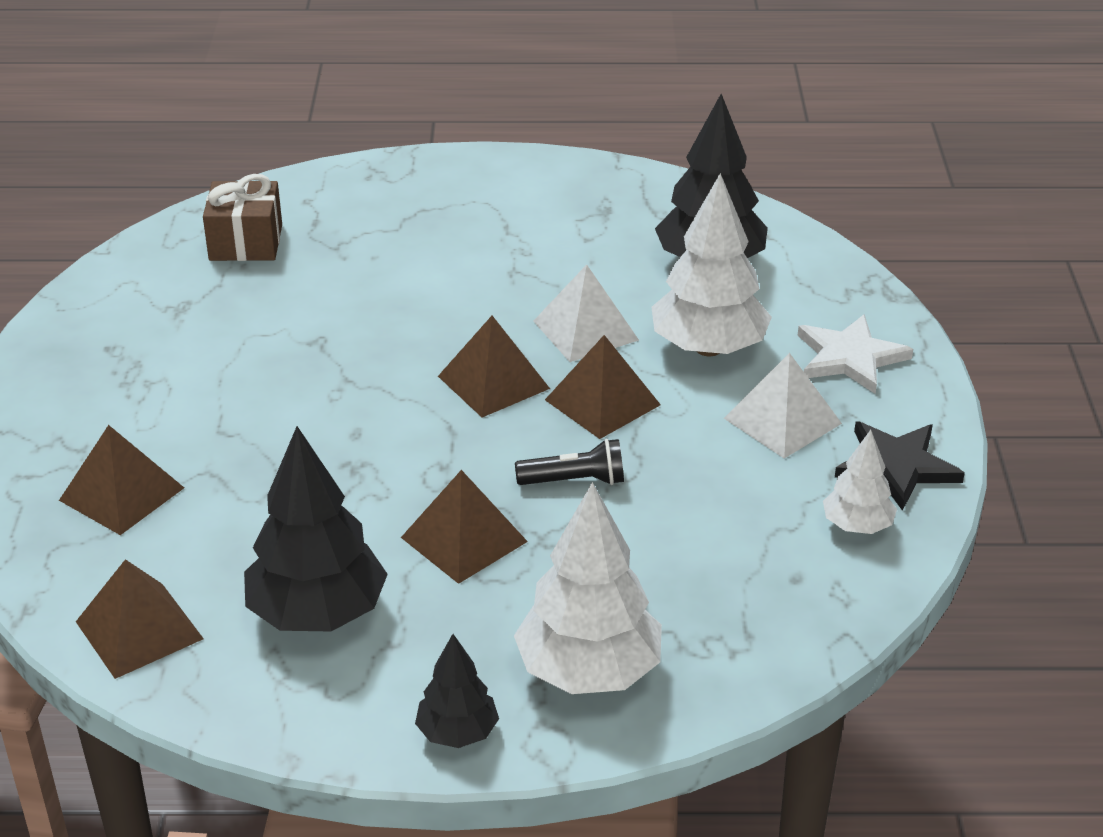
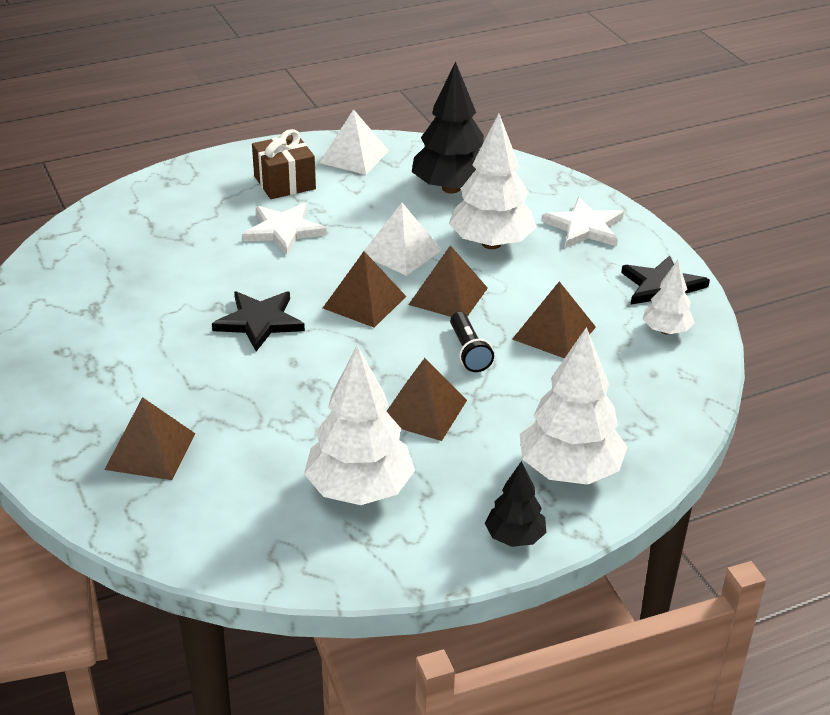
camera: 25 degrees left, 0 degrees up
(139, 630) = (238, 541): brown pyramid -> brown pyramid (554, 333)
(246, 242) = (108, 251): brown gift -> brown gift (284, 183)
(318, 613) = (360, 490): black tree -> white tree
(352, 373) = (259, 322): none -> black star
(462, 267) = (283, 230): none -> white star
(575, 481) = (469, 352): black flashlight -> black flashlight turned 105 degrees clockwise
(782, 420) = (572, 277): white pyramid -> white pyramid (354, 156)

